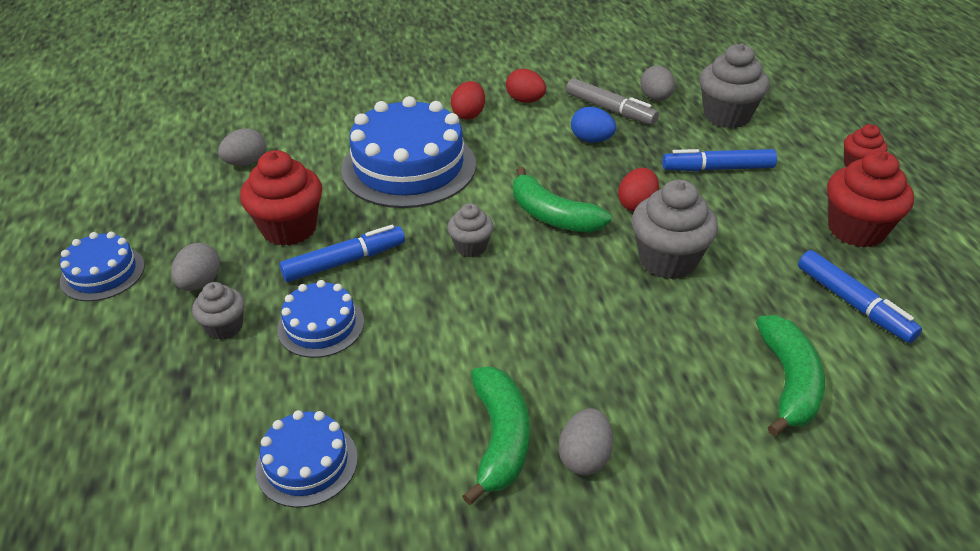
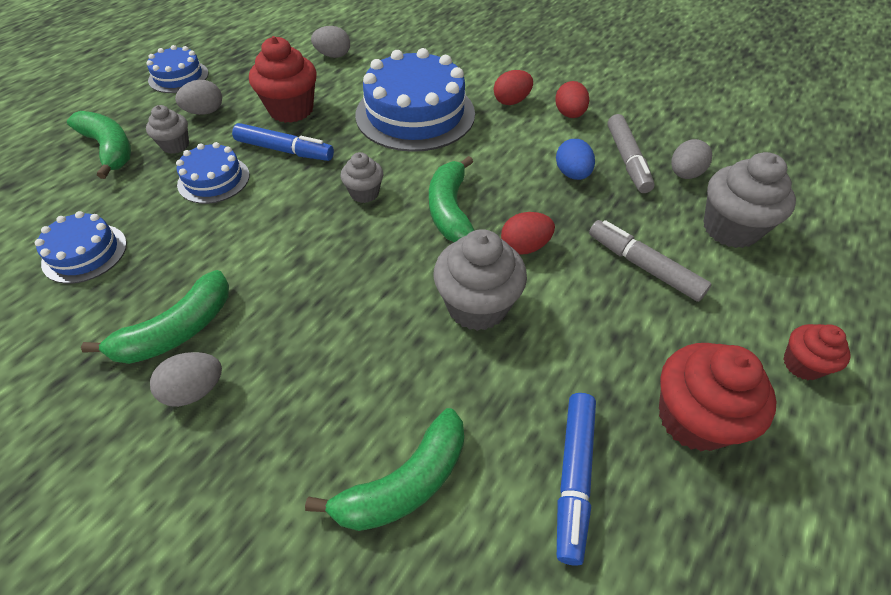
camera: 45 degrees right, 10 degrees up
(154, 378) = (109, 149): none -> green banana
(717, 168) = (643, 266): blue marker -> grey marker

